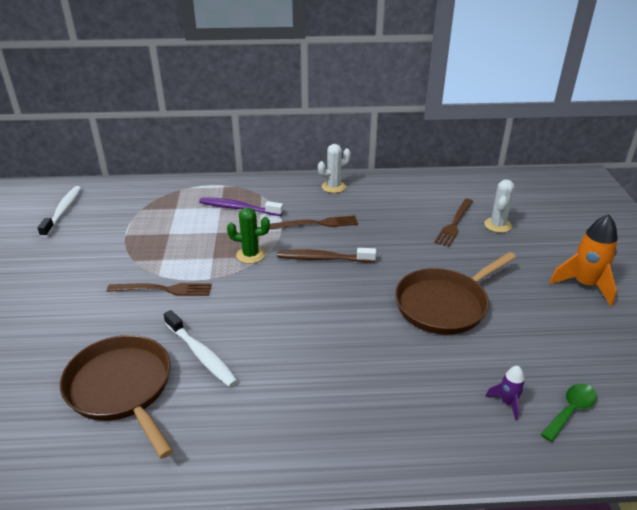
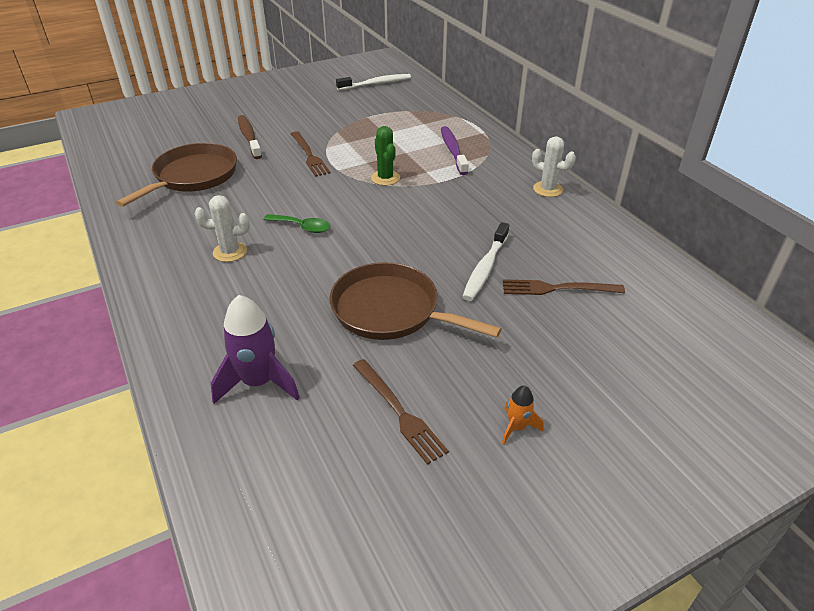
camera: 65 degrees right, 5 degrees up
(201, 354) = (242, 195): white toothbrush -> white toothbrush (485, 268)
(316, 224) = (467, 197): brown fork -> brown fork (399, 412)
(323, 258) = (411, 217): brown toothbrush -> brown toothbrush (249, 137)
(497, 225) = (589, 325): white cactus -> white cactus (230, 252)
(507, 402) = (258, 382): purple rocket -> purple rocket, size x1.96
(571, 410) = (266, 435): green spoon -> green spoon (302, 227)
(584, 285) = (517, 427): orange rocket -> orange rocket, size x0.51

